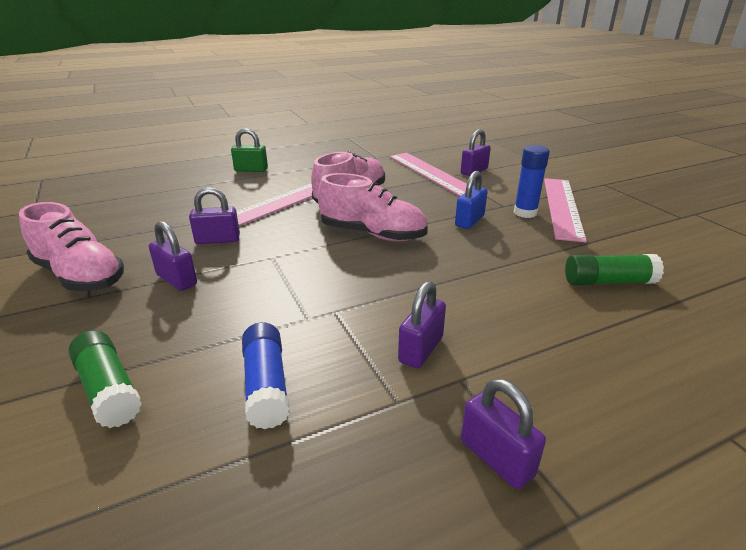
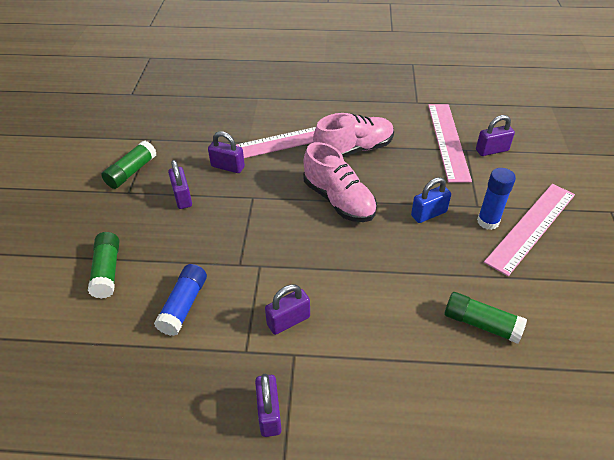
camera: 30 degrees right, 15 degrees up
(80, 276) = (131, 172): pink shoe -> green glue stick
(251, 170) = (298, 89): green padlock -> none

